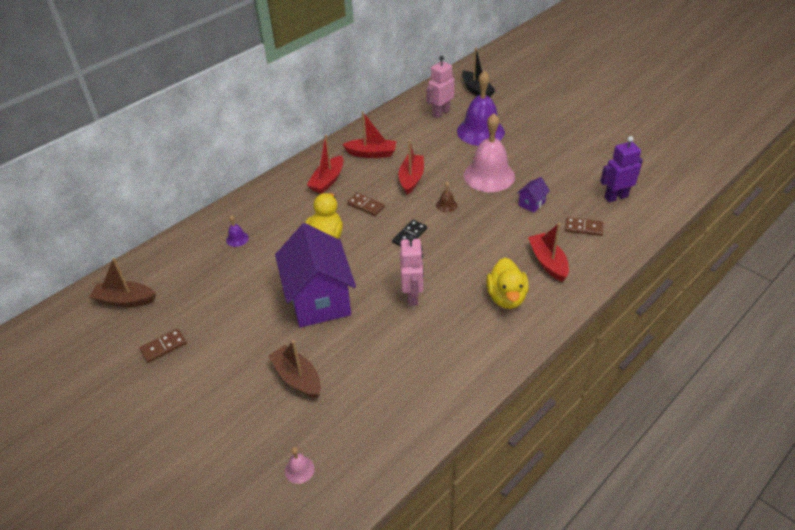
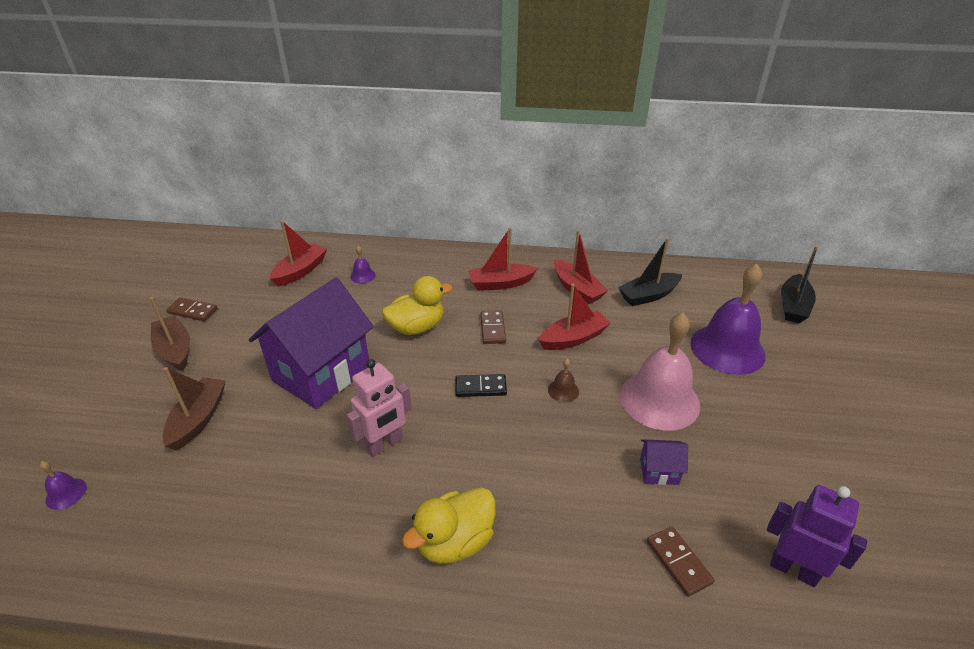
camera: 50 degrees right, 5 degrees down
(125, 300) = (236, 261): brown boat -> brown boat (175, 350)
(299, 469) = (66, 493): pink bell -> purple bell
(410, 131) = (648, 295): none -> black boat
(440, 113) = (711, 300): pink robot -> none
(548, 262) = (564, 554): red boat -> red boat (300, 271)

